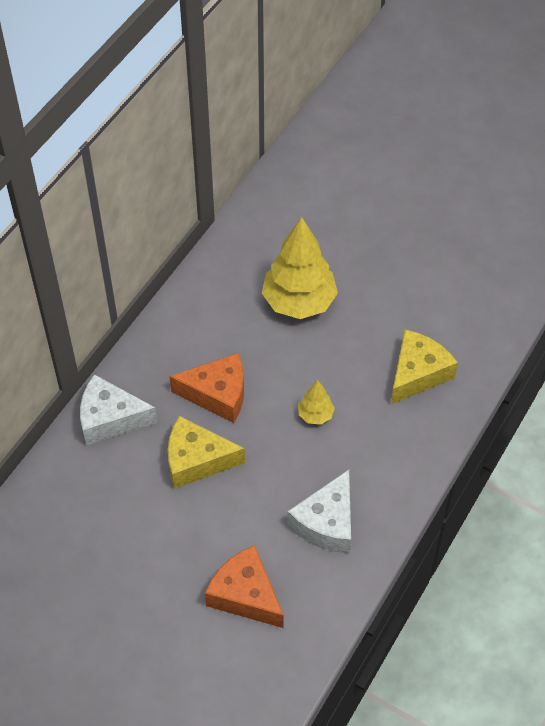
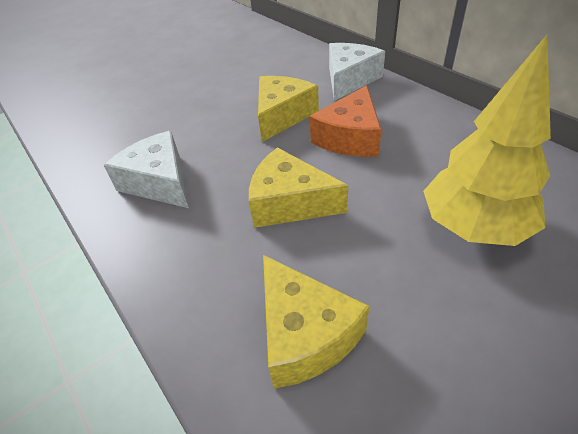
camera: 115 degrees right, 10 degrees down
(245, 594) = (140, 122): orange cheese -> none
(315, 415) = (289, 202): yellow tree -> yellow cheese

